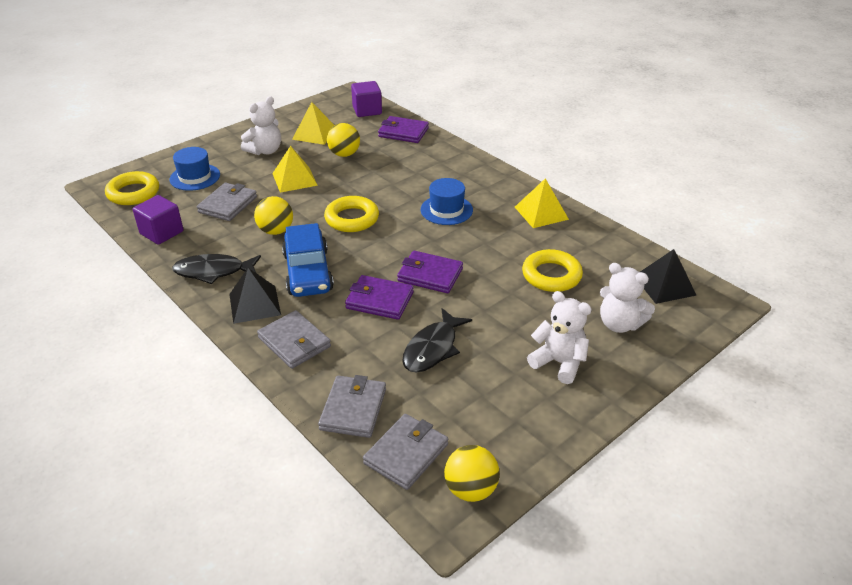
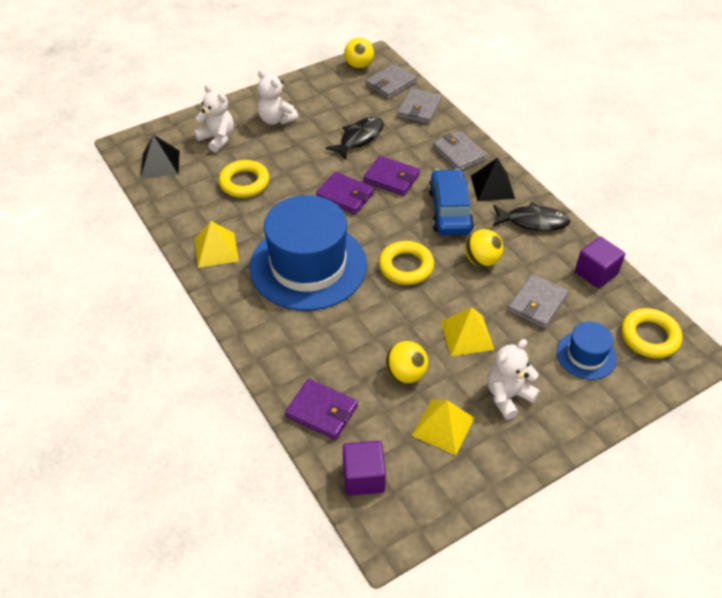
camera: 170 degrees left, 10 degrees up
(446, 210) = (308, 266): blue hat -> blue hat, size x2.17

